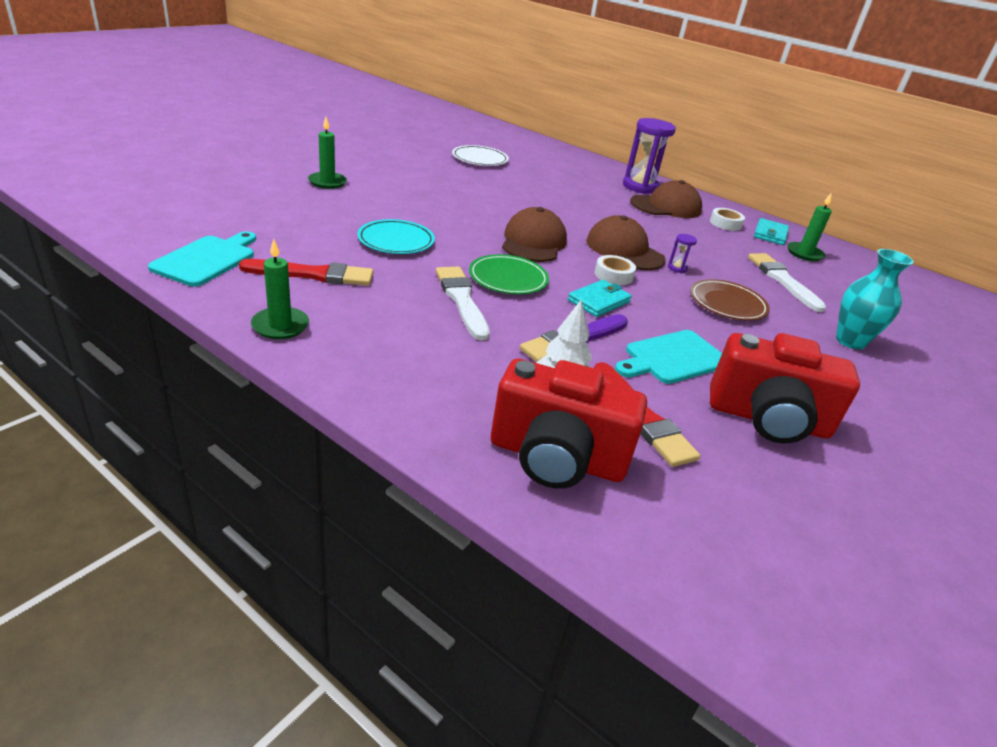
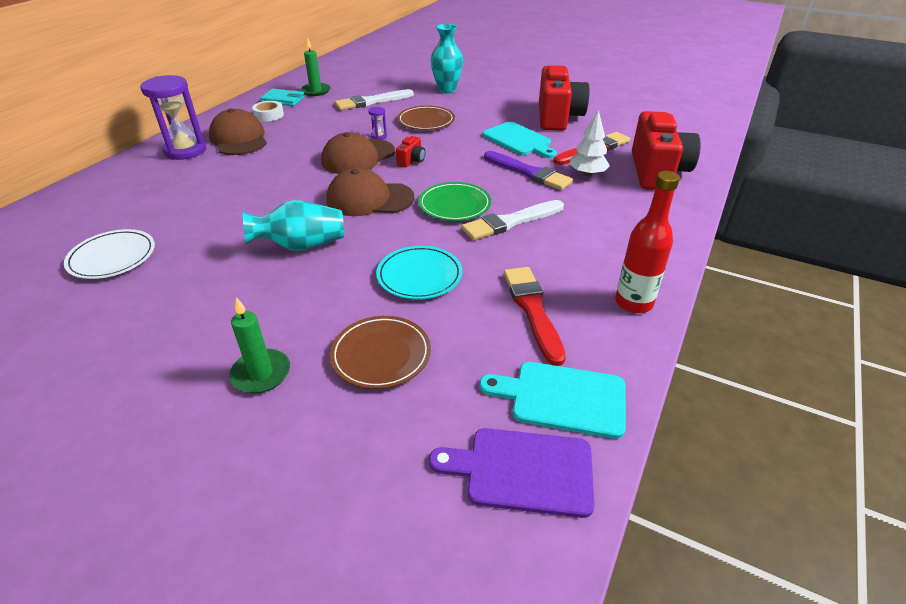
camera: 95 degrees left, 5 degrees up
(166, 232) = (522, 471): none -> purple cutting board
(280, 326) = (633, 303): green candle -> red bottle
(313, 213) = (381, 355): none -> brown plate
(466, 208) = (301, 245): none -> turquoise vase
(599, 301) = (462, 165): turquoise wallet -> none
(613, 275) = (411, 161): white tape -> red camera

